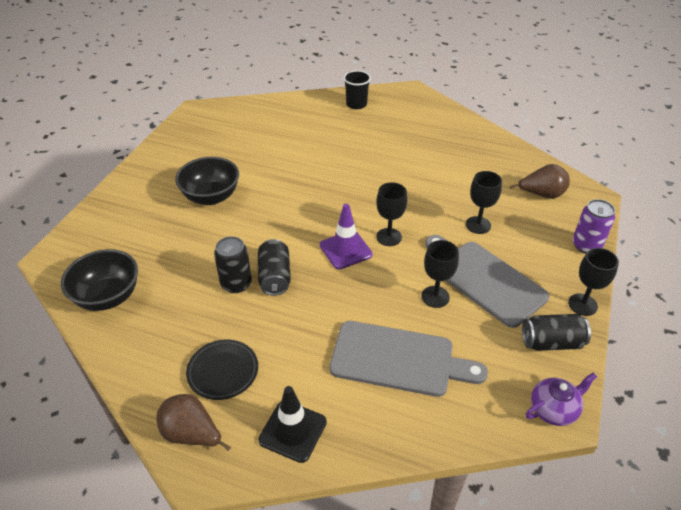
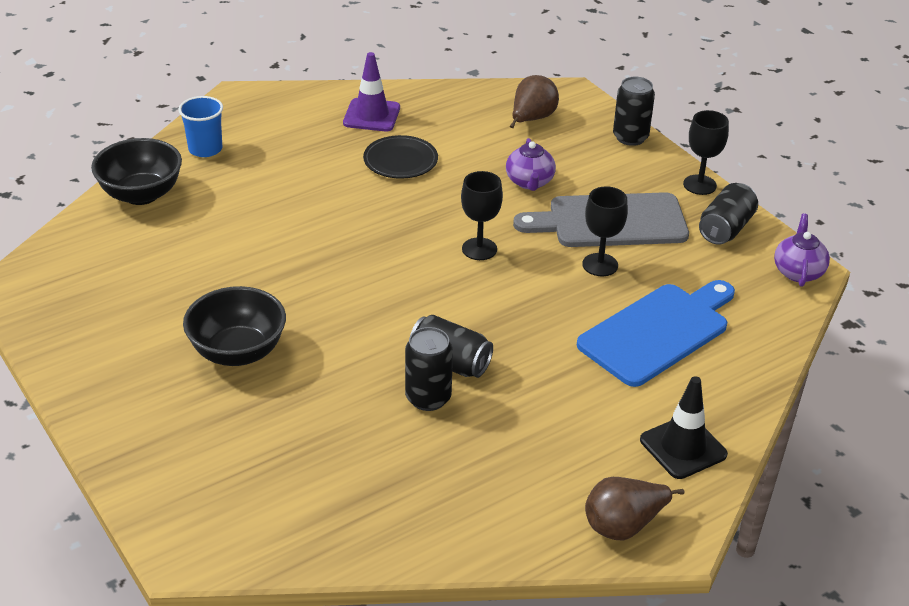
camera: 55 degrees left, 5 degrees down
(108, 297) = (331, 520): black bowl -> black bowl (141, 194)
(223, 371) = (556, 465): black plate -> black plate (400, 161)
(345, 250) = (465, 289): purple traffic cone -> purple traffic cone (371, 115)
(356, 104) = (205, 149): black cup -> blue cup
(398, 360) = (658, 332): grey cutting board -> blue cutting board
(478, 225) = (529, 182): black goblet -> purple teapot
(586, 245) = (630, 137): purple can -> black can

